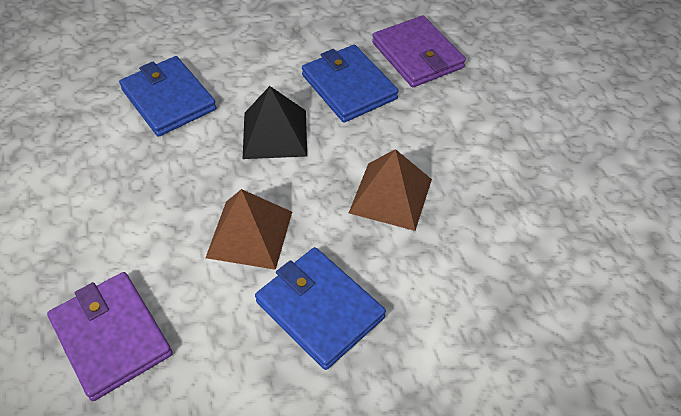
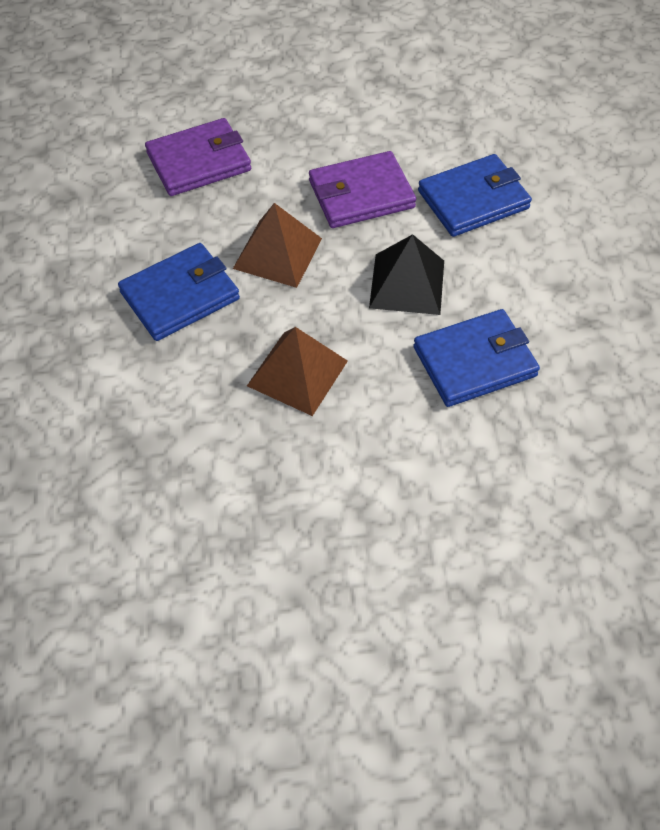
camera: 100 degrees right, 5 degrees up
(417, 55) = (528, 447): purple wallet -> purple wallet (361, 194)

